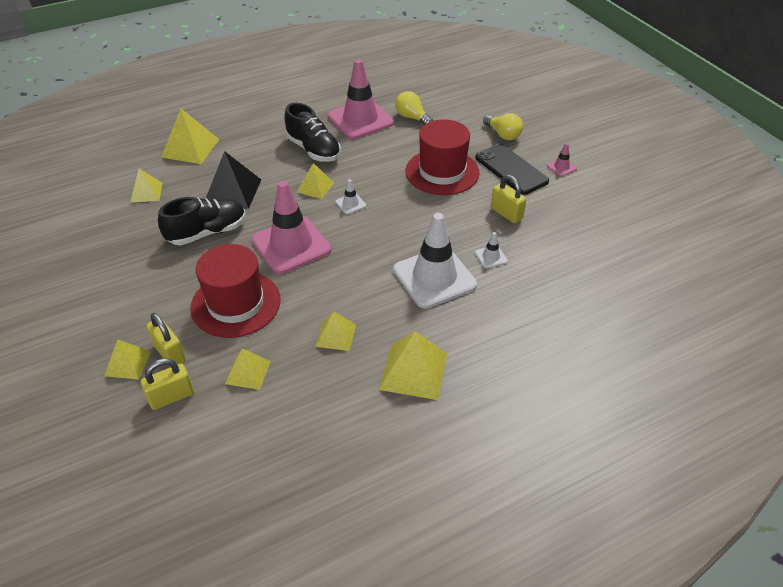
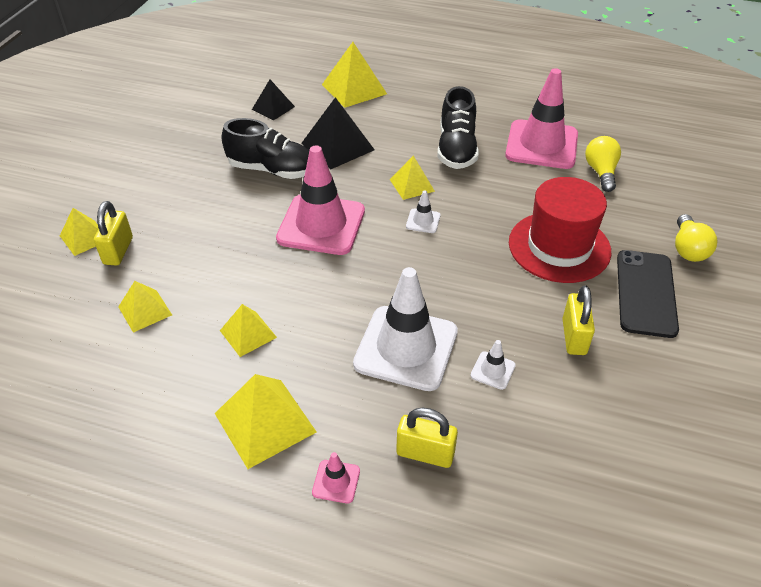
camera: 45 degrees right, 0 degrees up
(146, 192) = (273, 108): yellow pyramid -> black pyramid
(171, 397) = (74, 287): yellow padlock -> yellow padlock (425, 453)
(236, 304) = (213, 245): red hat -> none
(561, 167) = (717, 330): pink traffic cone -> pink traffic cone (336, 481)

